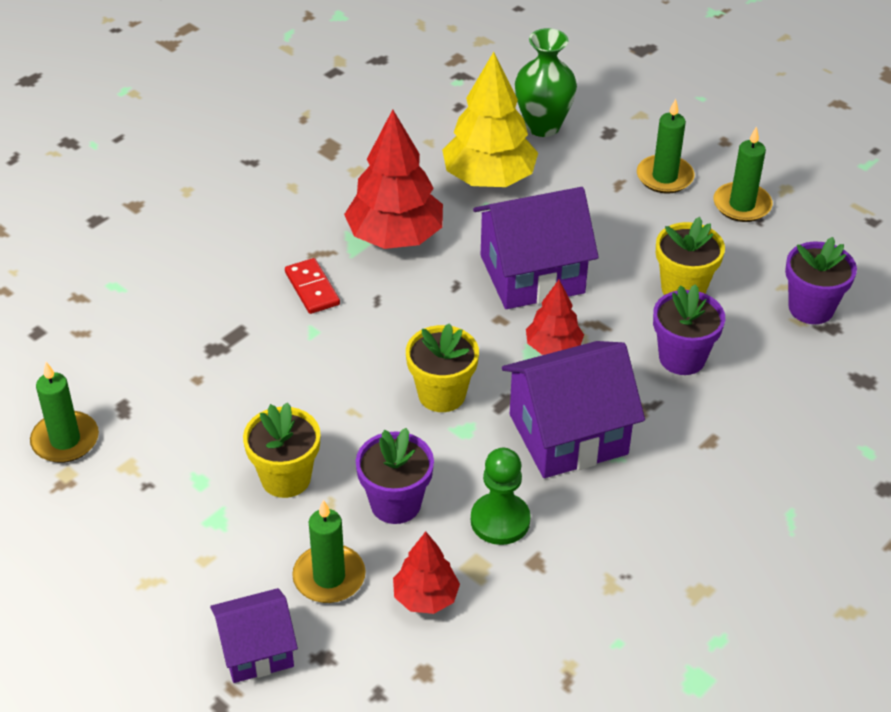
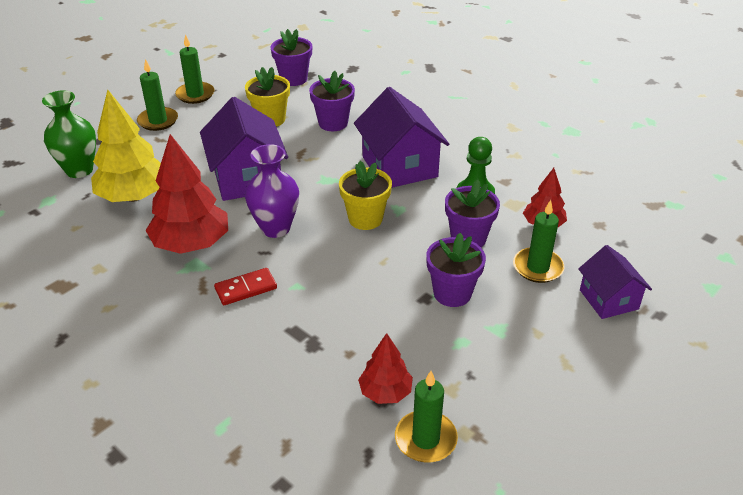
camera: 90 degrees left, 5 degrees down
(286, 478) = (452, 293): yellow flower pot -> purple flower pot
(423, 307) = (275, 228): none -> purple vase
(553, 347) = (321, 170): red tree -> red tree (385, 392)

